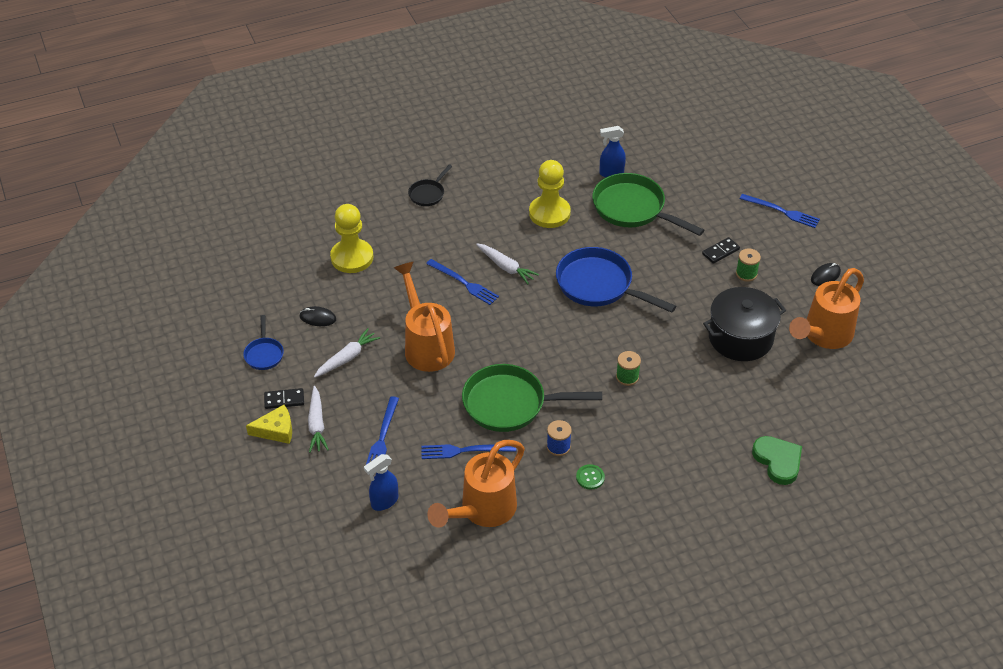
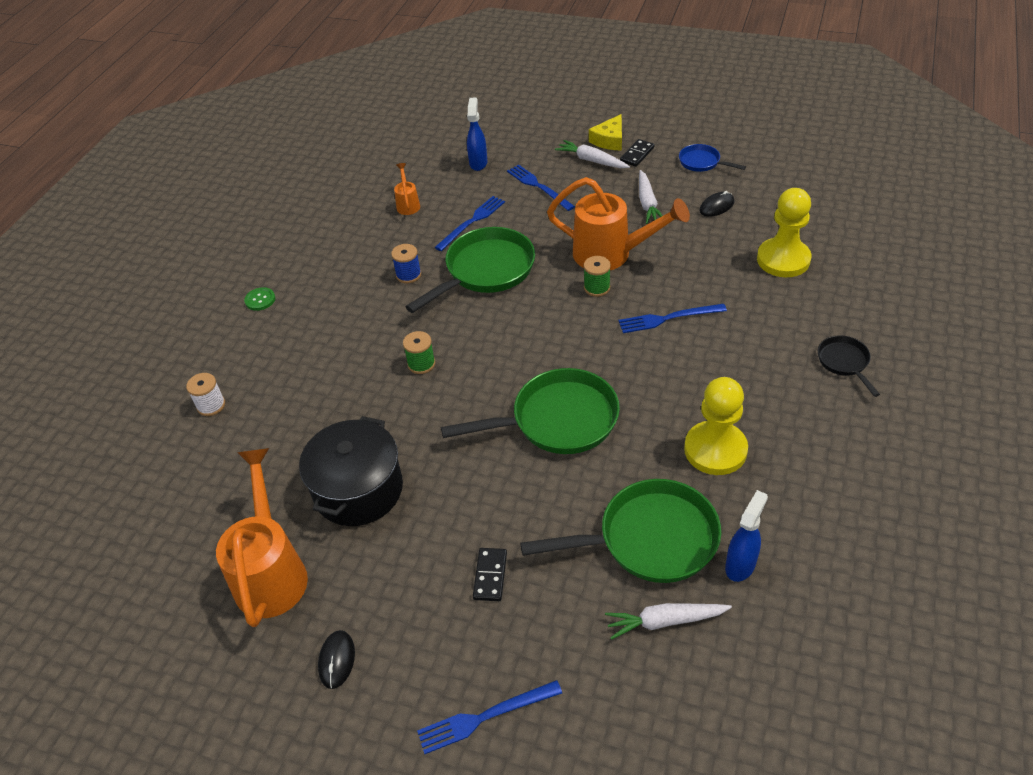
camera: 135 degrees right, 0 degrees up
(482, 511) = (408, 204): orange watering can -> orange watering can, size x0.46
(506, 267) = (660, 361): white carrot -> white carrot (665, 621)
(590, 477) = (358, 276): green button -> green button (260, 300)
(599, 285) = (558, 420): blue pan -> green pan
(746, 274) = (431, 573): green spool -> green spool (597, 288)
(778, 461) = (211, 405): green heart -> white spool

